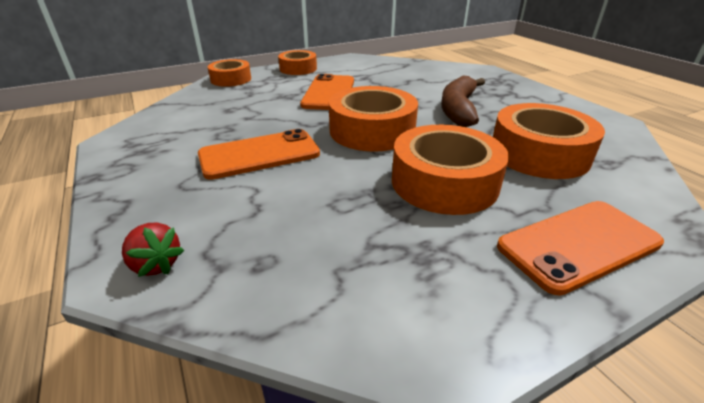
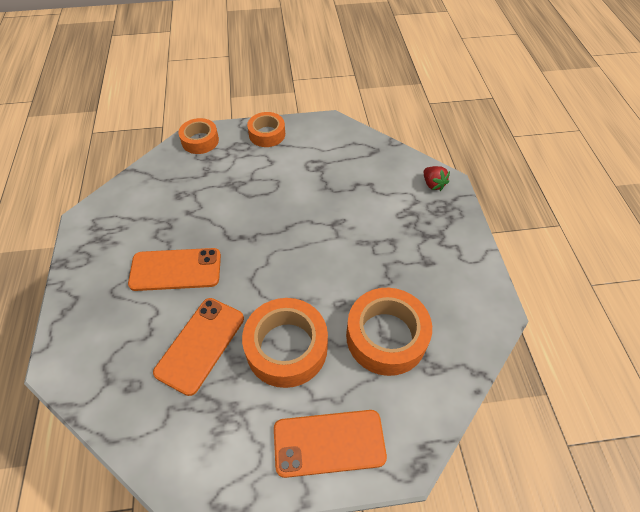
camera: 20 degrees right, 20 degrees up
(156, 264) = (76, 366): red strawberry -> red strawberry (433, 184)
(329, 93) = (272, 189): orange phone -> orange phone (200, 345)
(372, 131) = (274, 262): orange tape -> none
(458, 109) = (368, 250): brown banana -> none

